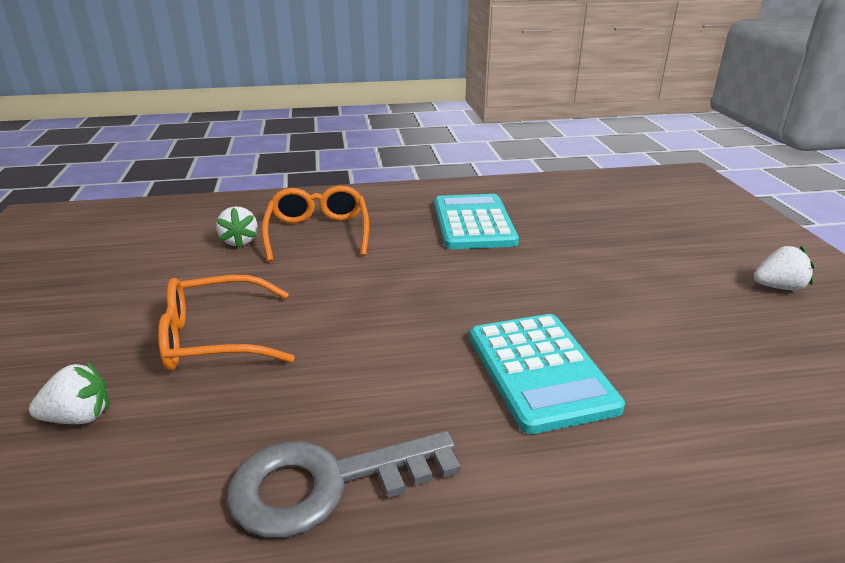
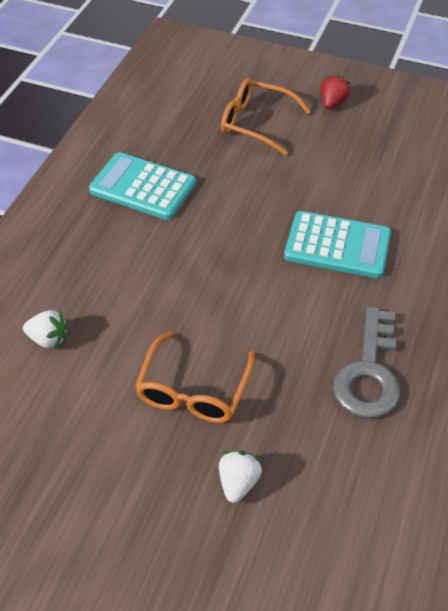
camera: 60 degrees left, 20 degrees up
(318, 233) = (78, 283): orange glasses -> orange glasses (256, 123)
(778, 287) = (332, 103): white strawberry -> red strawberry

